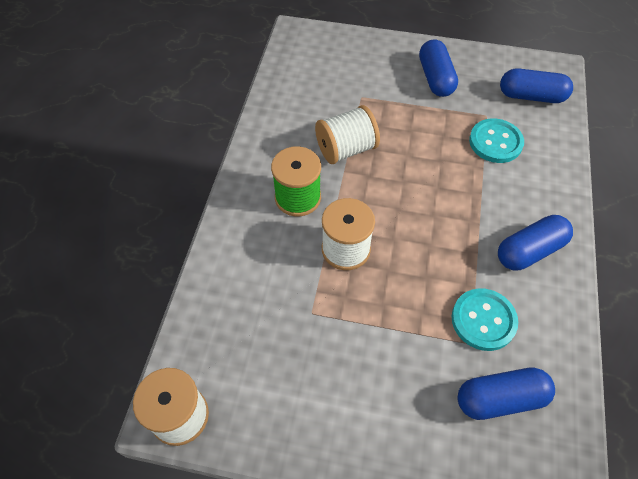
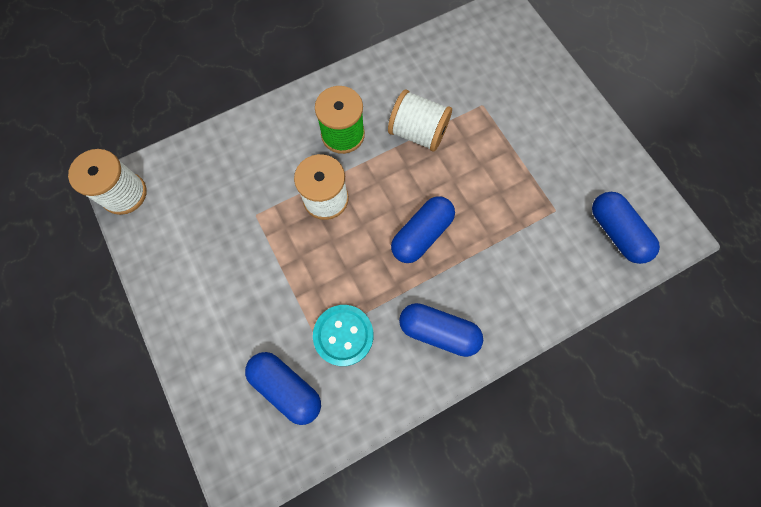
camera: 50 degrees right, 15 degrees up
(435, 78) = (559, 144): blue capsule -> blue capsule (421, 234)
(495, 142) = (531, 236): turquoise button -> none

